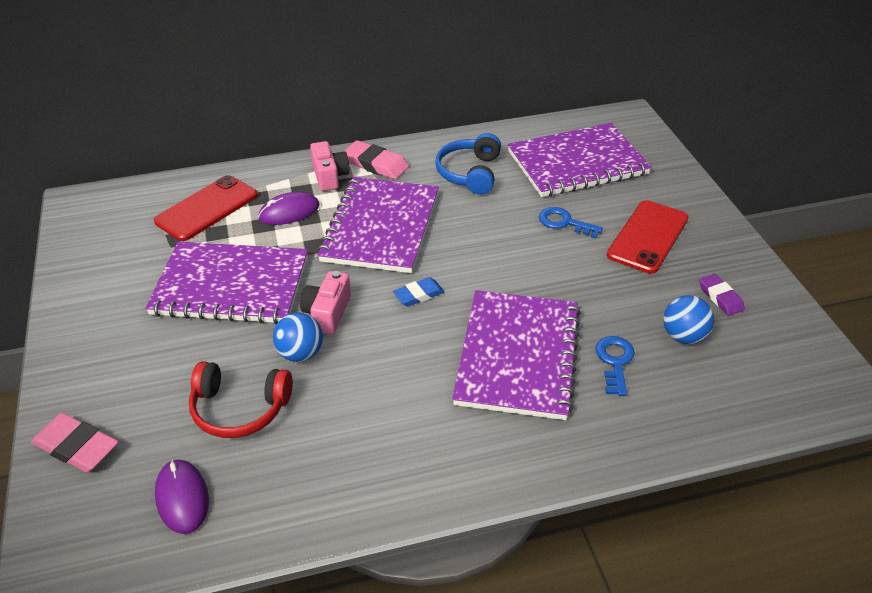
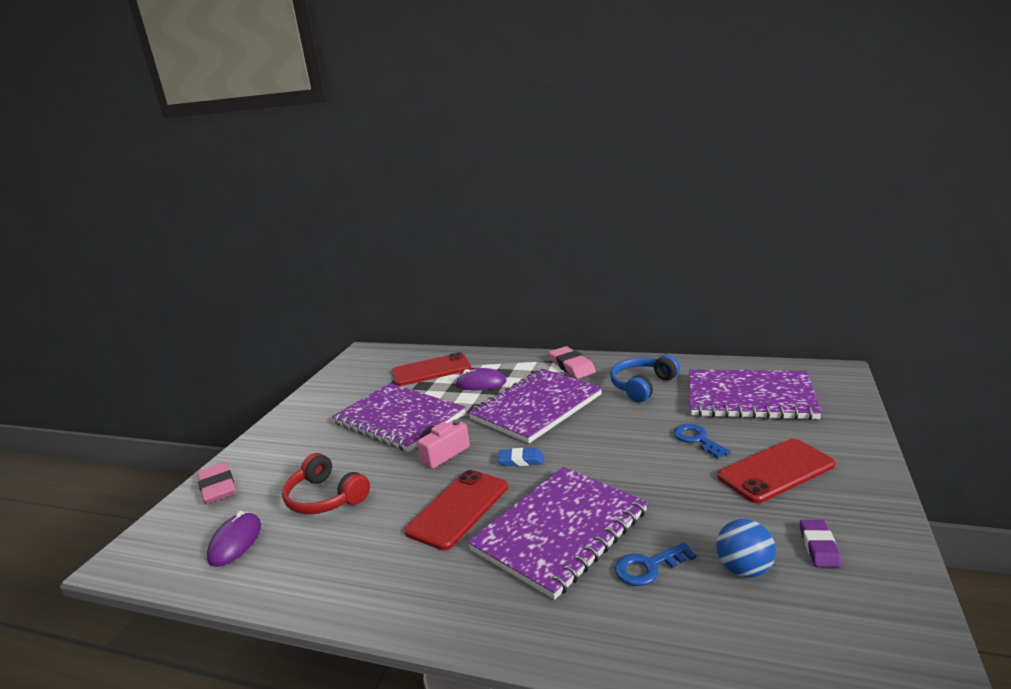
camera: 35 degrees right, 20 degrees down
(300, 353) = (399, 475): blue ball -> none
(330, 176) = (531, 367): pink camera -> none
(402, 368) = (458, 509): none -> red phone
(615, 362) = (648, 567): blue key -> blue key turned 150 degrees counterclockwise

